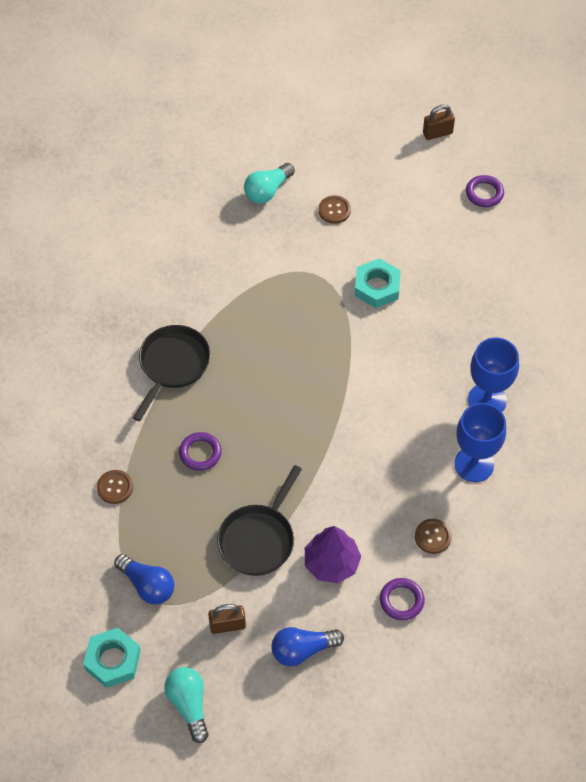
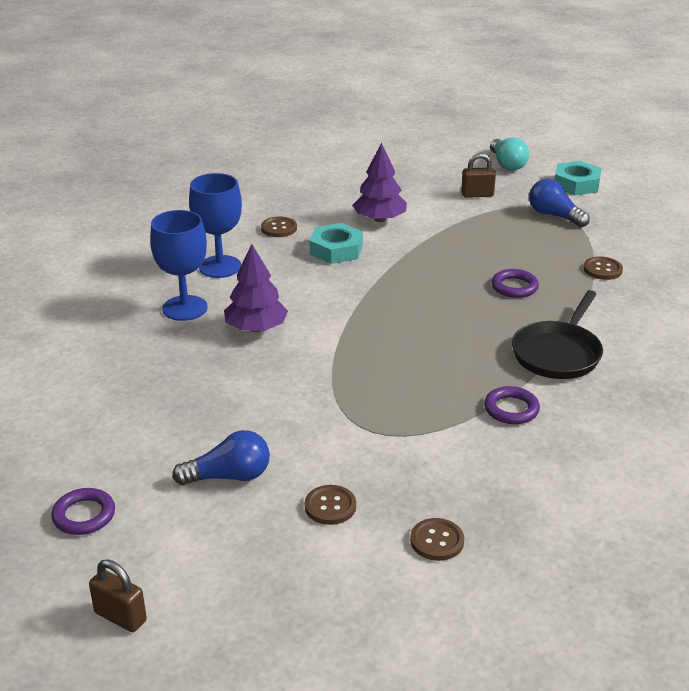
camera: 175 degrees left, 25 degrees down
(259, 539) = (449, 234): black pan -> none
(267, 191) = (437, 541): turquoise light bulb -> brown button
(302, 650) = (411, 182): blue light bulb -> blue light bulb (229, 476)
(377, 287) = (286, 412): turquoise nut -> turquoise nut (336, 250)
(401, 600) = (319, 199): purple ring -> purple ring (511, 409)
(420, 378) = (256, 328): none -> purple tree
(437, 133) = (120, 617): brown padlock -> brown padlock turned 45 degrees clockwise

